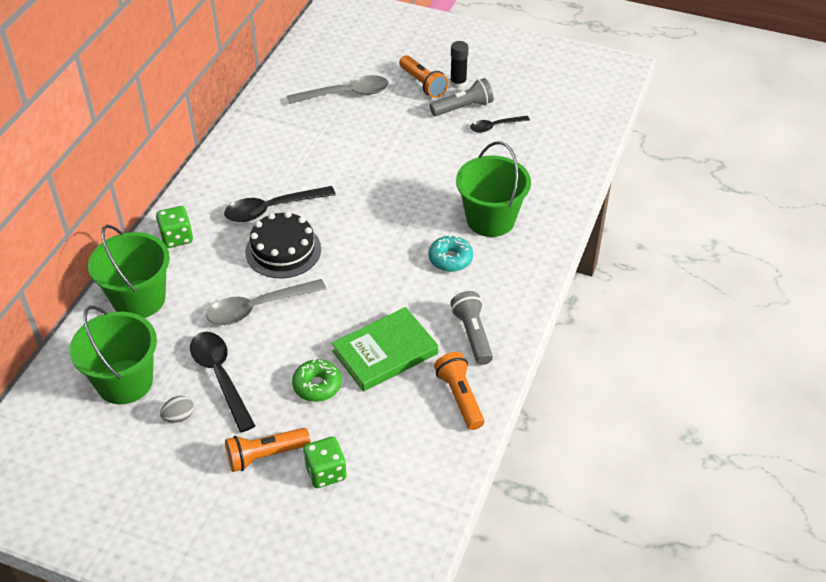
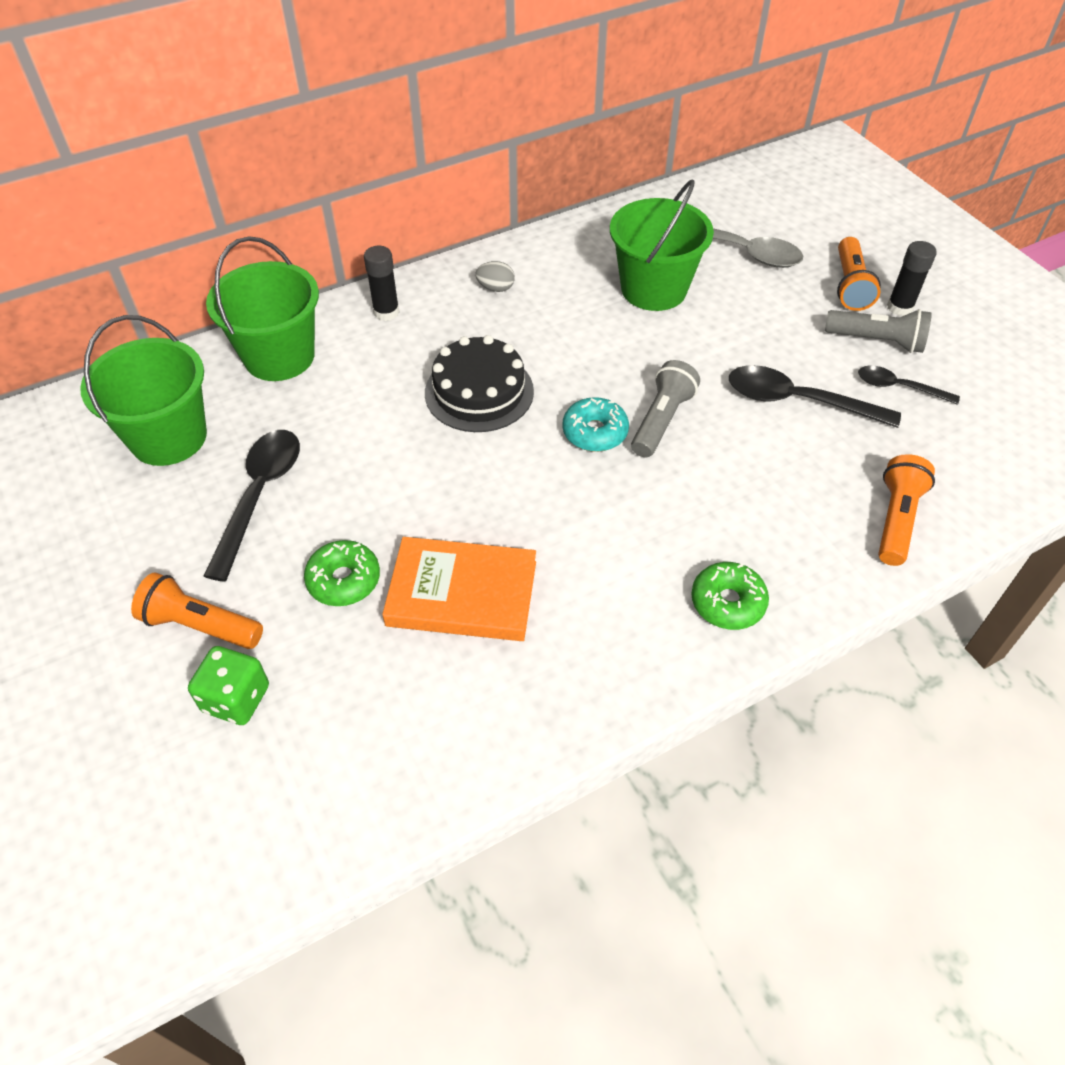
camera: 40 degrees right, 5 degrees up
(176, 237) = (386, 312): green dice -> black glue stick
(179, 417) = (172, 513): grey egg -> grey egg (496, 288)
(258, 307) = (382, 442): grey spoon -> none
(272, 209) = (517, 337): black spoon -> black spoon (798, 401)
(385, 352) = (462, 594): green book -> orange book
(450, 259) = (666, 525): turquoise donut -> turquoise donut (595, 432)
(460, 397) = (490, 722): orange flashlight -> orange flashlight (896, 519)
(472, 334) = (594, 646): grey flashlight -> grey flashlight (662, 420)
(490, 219) = (772, 505): green bucket -> green bucket (653, 289)
(512, 276) = (727, 602): none -> green donut

